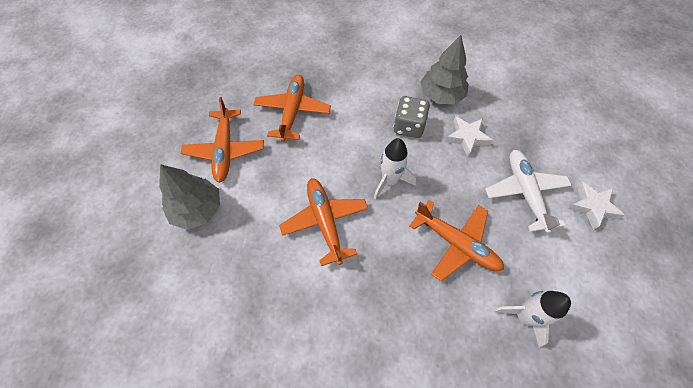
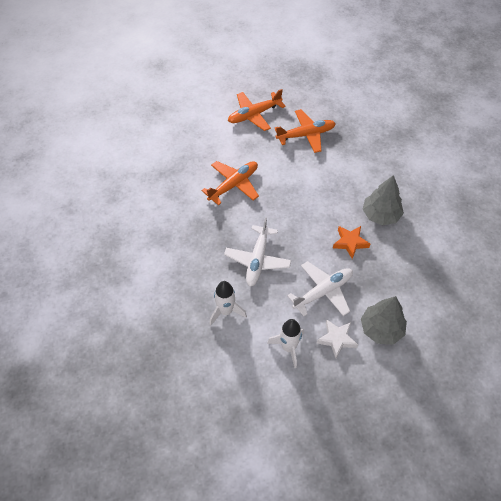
camera: 65 degrees right, 5 degrees down
(197, 209) = (207, 121): grey tree -> grey tree (381, 329)
(390, 181) = (284, 208): white rocket -> white rocket (288, 347)
(408, 126) = (336, 204): grey dice -> none
(456, 243) = (257, 260): orange plane -> white plane
(467, 138) = (350, 243): white star -> orange star

